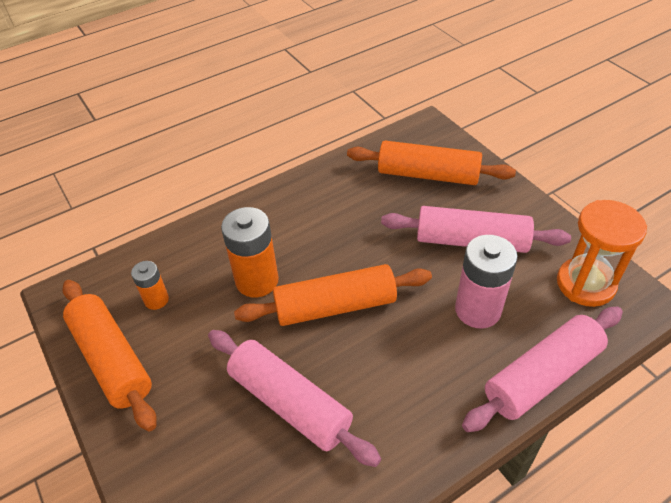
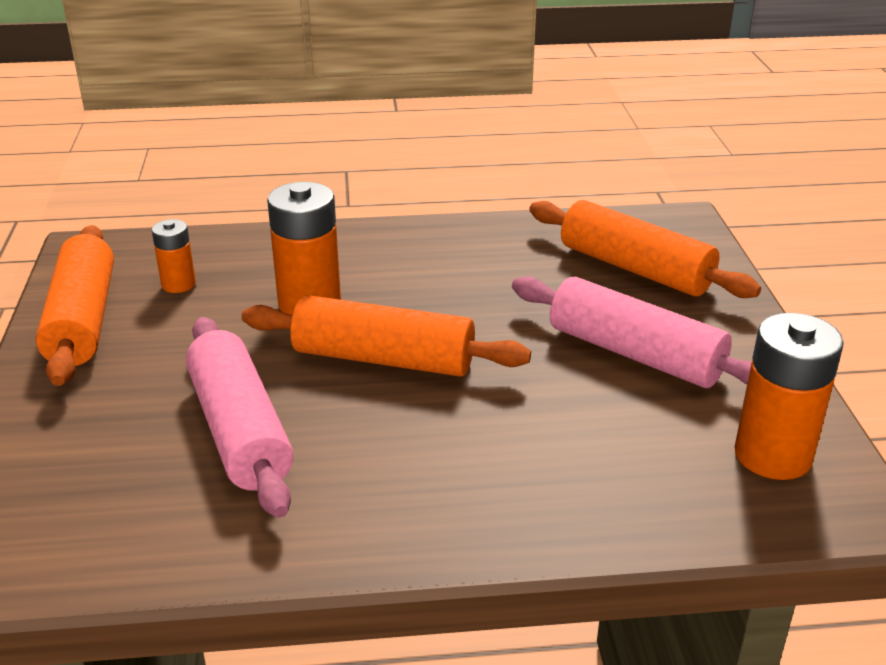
camera: 25 degrees right, 15 degrees down
(477, 310) = (576, 427): pink battery -> none
(542, 376) = (607, 530): pink rolling pin -> none
(585, 284) = (773, 455): orange hourglass -> orange battery

